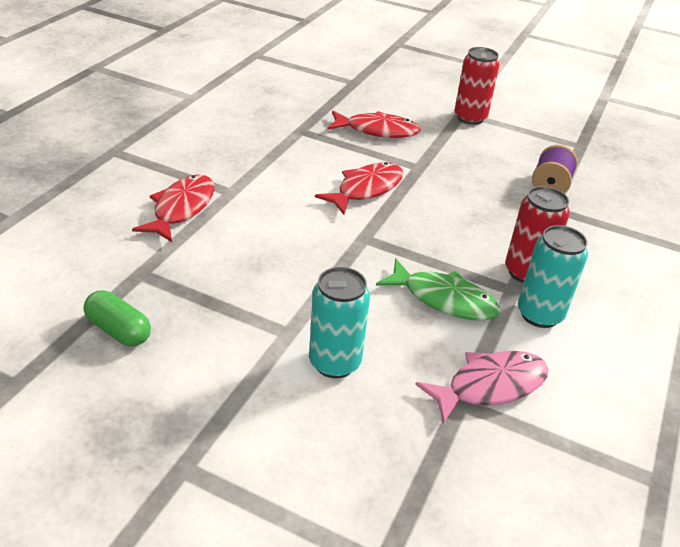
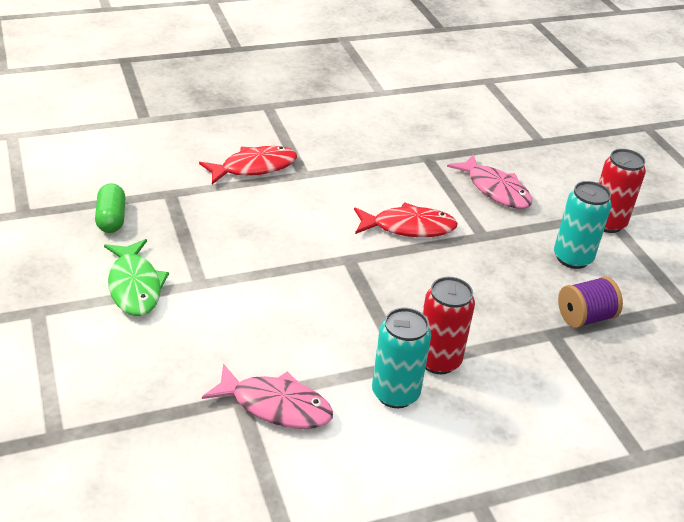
camera: 45 degrees right, 0 degrees up
(334, 362) = (200, 319): turquoise can -> turquoise can (572, 258)
(377, 130) = (495, 190): red fish -> pink fish
(444, 299) = (338, 334): green fish -> green fish (135, 286)

